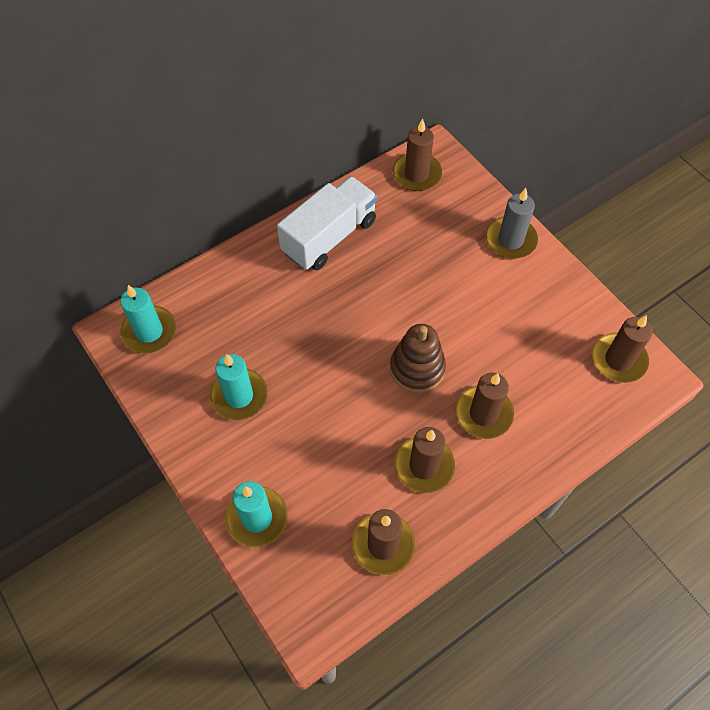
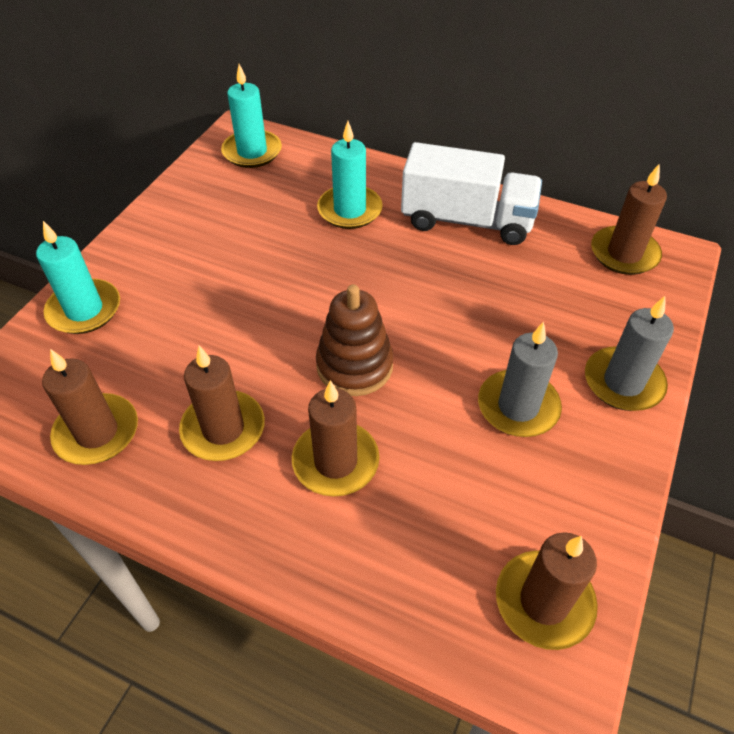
camera: 60 degrees right, 10 degrees down
(239, 396) = (220, 237): turquoise candle -> turquoise candle (350, 210)
(498, 300) = (518, 406): none -> grey candle

